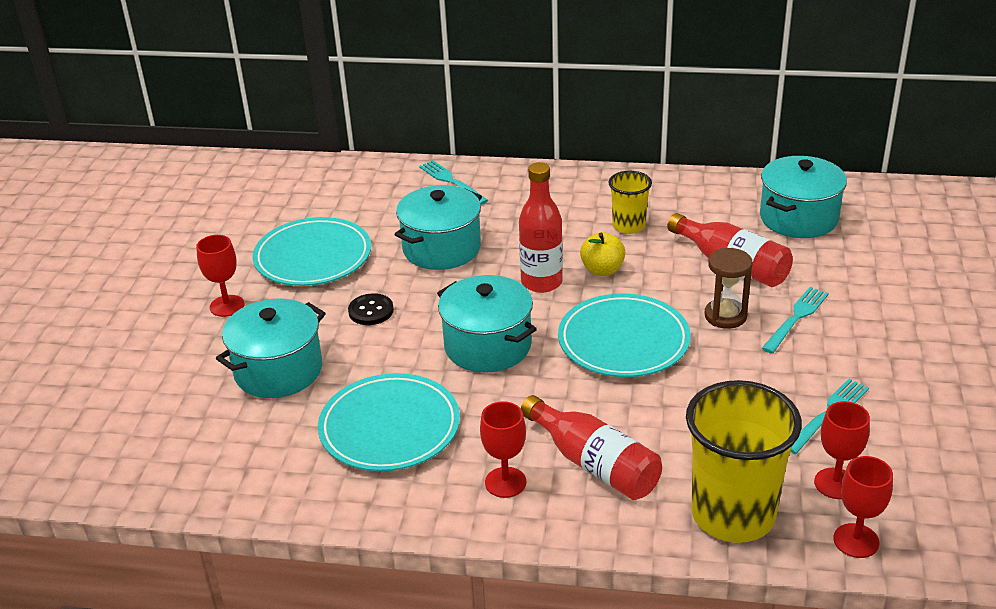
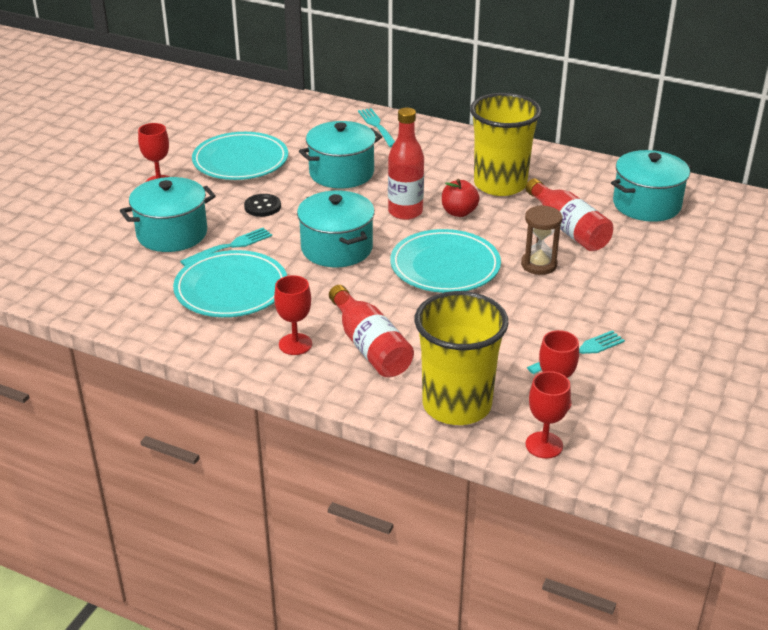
camera: 15 degrees right, 0 degrees up
(602, 270) = (459, 212): yellow apple -> red apple
(628, 226) = (500, 184): yellow cup -> yellow cup, size x1.89
(796, 318) = (597, 278): turquoise fork -> turquoise fork (230, 246)

